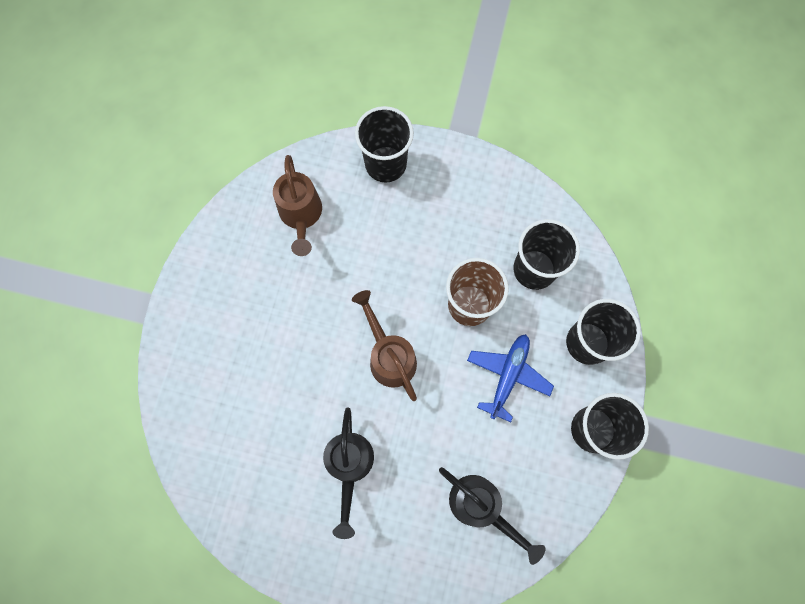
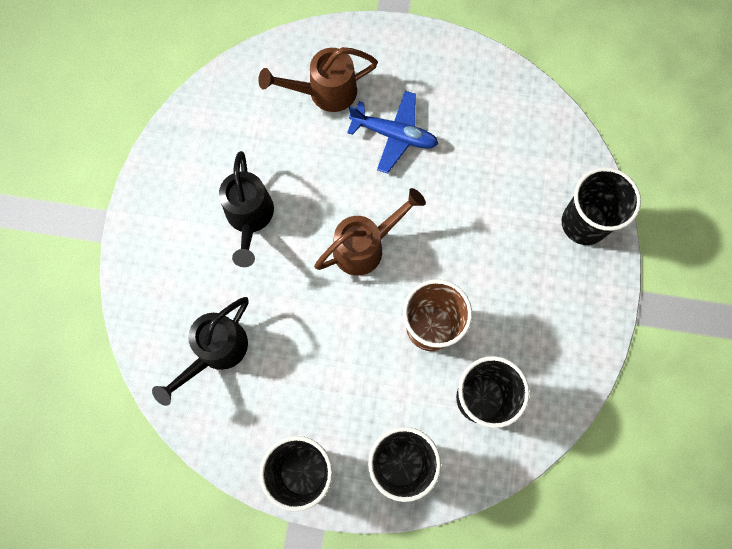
camera: 85 degrees right, 0 degrees up
(301, 215) = (510, 141): brown watering can -> brown watering can (325, 92)
(349, 466) = (249, 218): black watering can -> black watering can turned 90 degrees counterclockwise
(508, 375) = (355, 373): blue plane -> blue plane (394, 135)

